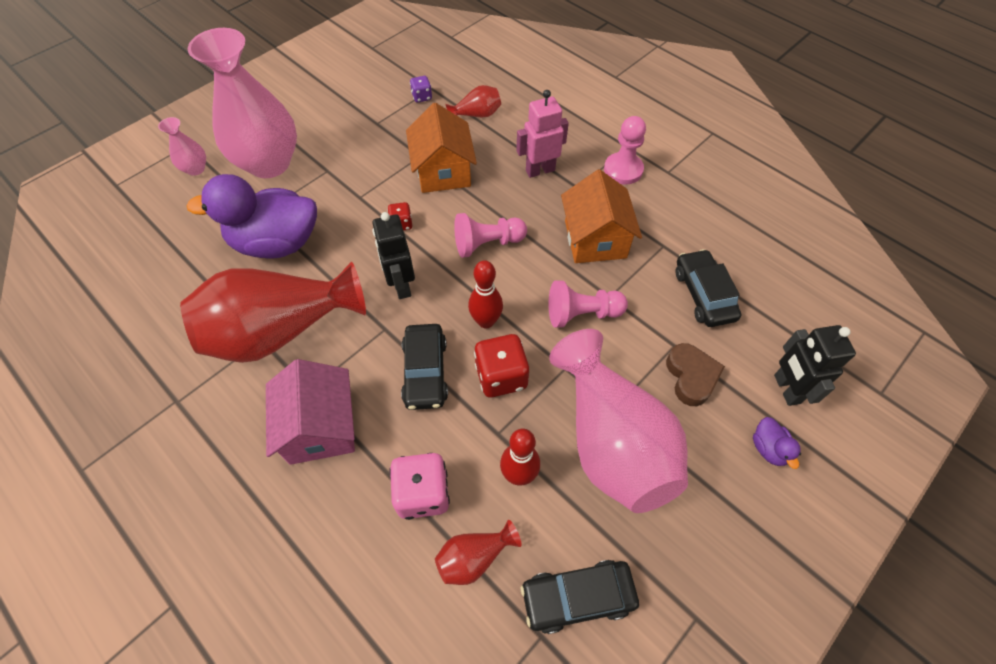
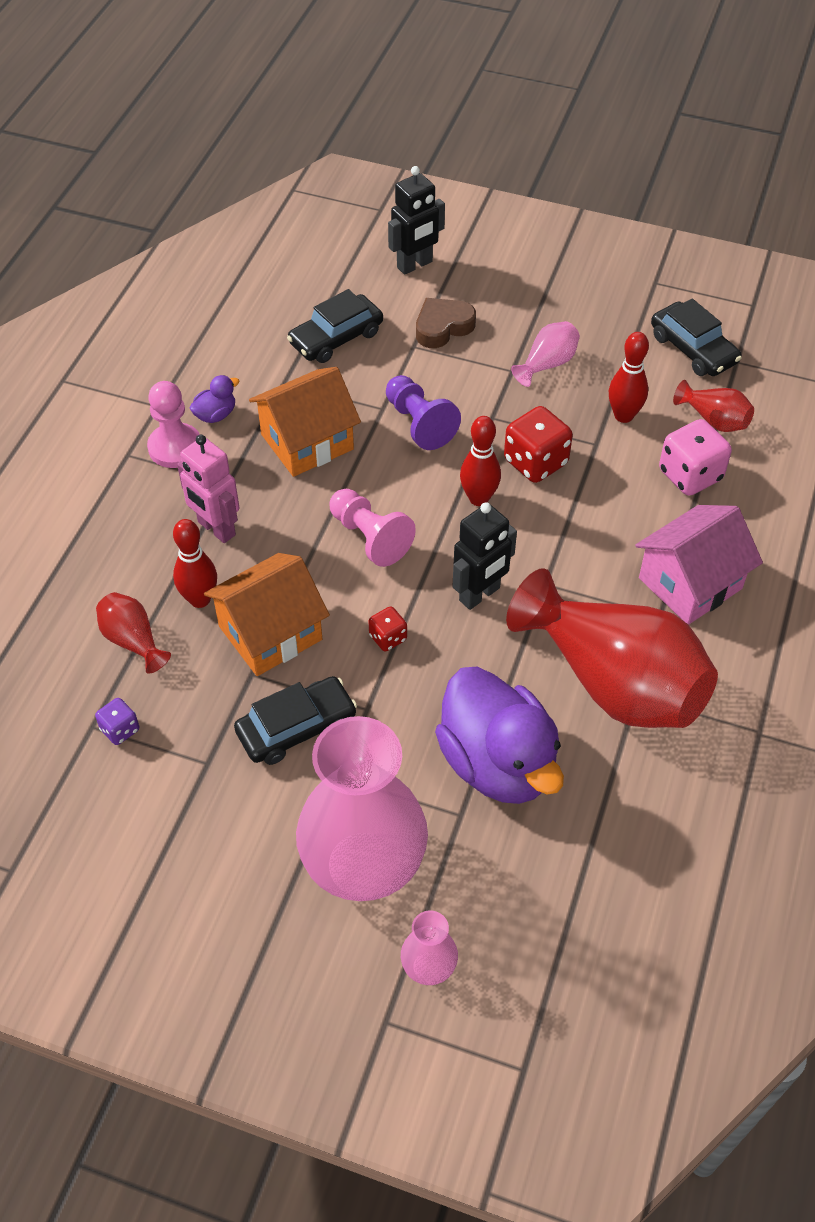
camera: 115 degrees left, 5 degrees down
(425, 372) = (572, 525): black car -> black car (296, 728)
(488, 148) = (200, 599): none -> red bowling pin
(582, 314) = (419, 423): pink pawn -> purple pawn
(611, 441) = (547, 364): pink vase -> pink vase, size x0.43
(768, 448) = (484, 267): purple duck -> purple duck (215, 415)

